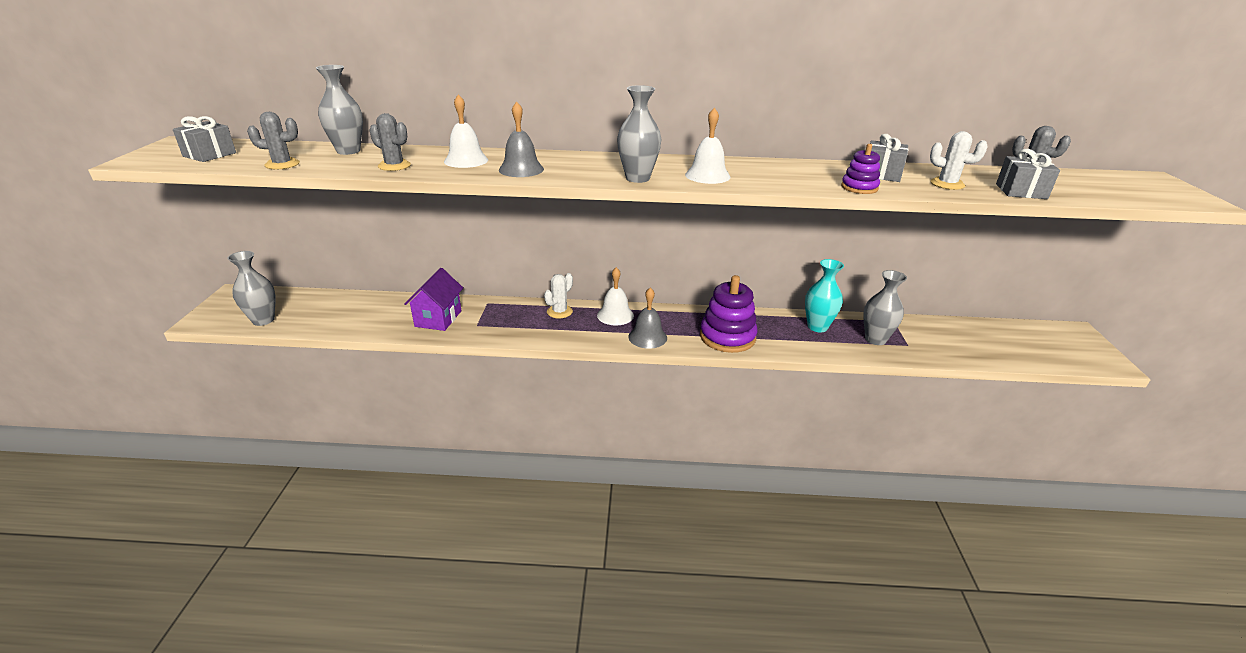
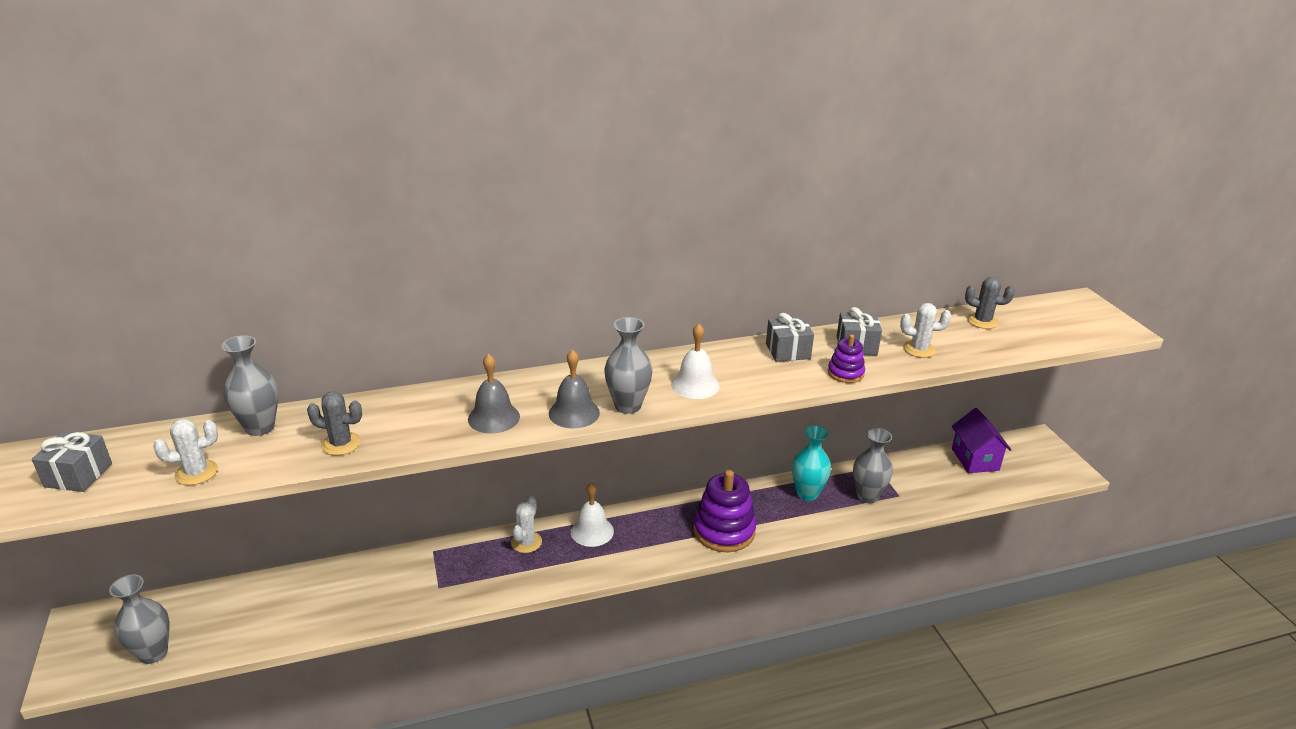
camera: 20 degrees left, 0 degrees up
(282, 164) = (196, 473): grey cactus -> white cactus
(438, 318) = (386, 590): purple house -> purple house (975, 459)
(466, 160) = (419, 414): white bell -> none
(647, 337) = (641, 553): grey bell -> grey bell (574, 413)
(1021, 191) = (983, 347): grey gift -> grey gift (788, 351)

